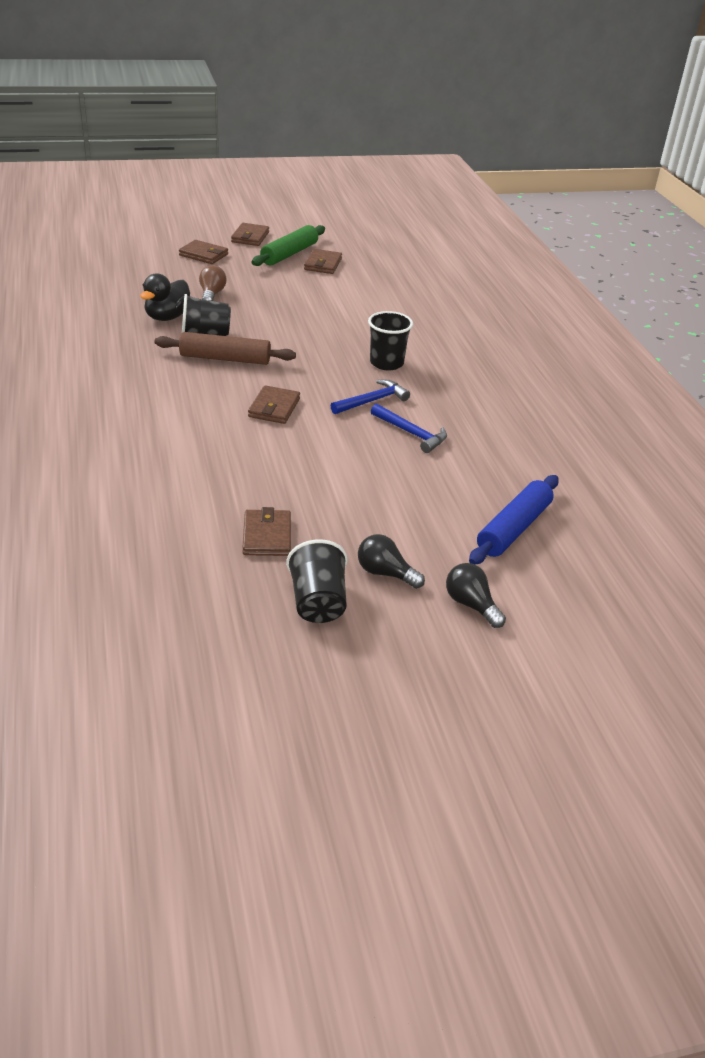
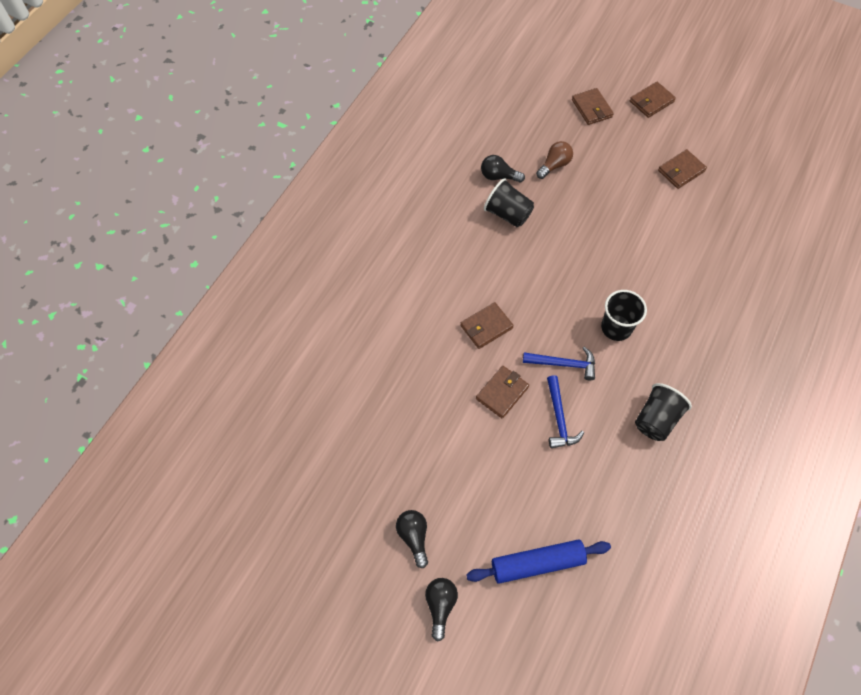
camera: 45 degrees right, 25 degrees up
(167, 317) = (498, 176): black duck -> black light bulb
(225, 359) = (499, 250): brown rolling pin -> none
(267, 536) = (373, 450): brown wallet -> brown wallet (502, 393)
(289, 254) = (664, 142): green rolling pin -> none
(318, 602) = (352, 529): black cup -> black cup (656, 419)

